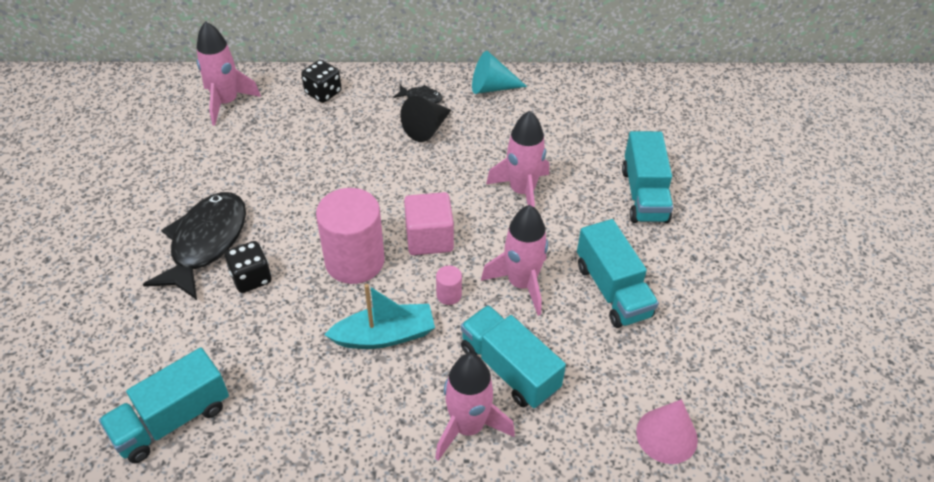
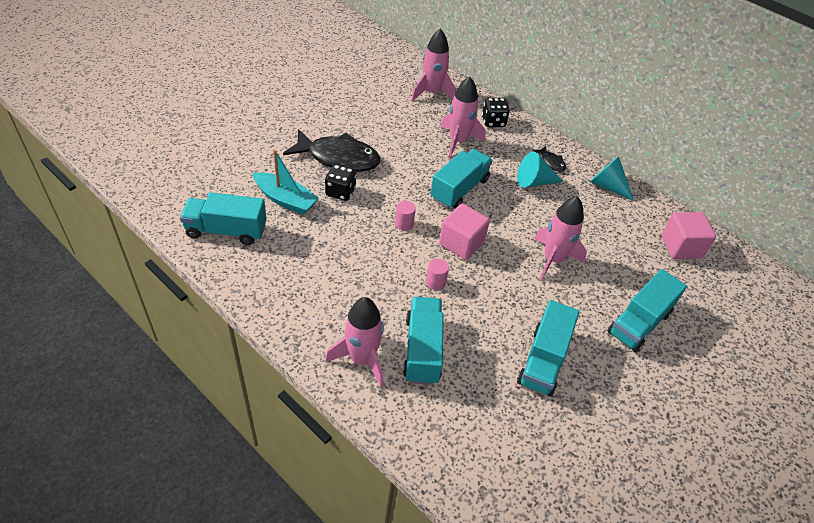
camera: 40 degrees right, 0 degrees up
(206, 243) = (338, 158): black fish -> black fish turned 45 degrees clockwise
(354, 261) = (404, 224): pink cylinder -> pink cylinder, size x0.41
(368, 186) = (459, 189): none -> turquoise truck
(384, 335) = (374, 275): turquoise boat -> turquoise boat (285, 200)
(427, 128) = (534, 182): black cone -> turquoise cone
(521, 284) = (487, 310): pink rocket -> pink rocket (458, 141)
(604, 102) = (681, 247): none -> pink cube
(666, 435) = (474, 471): pink cone -> none

